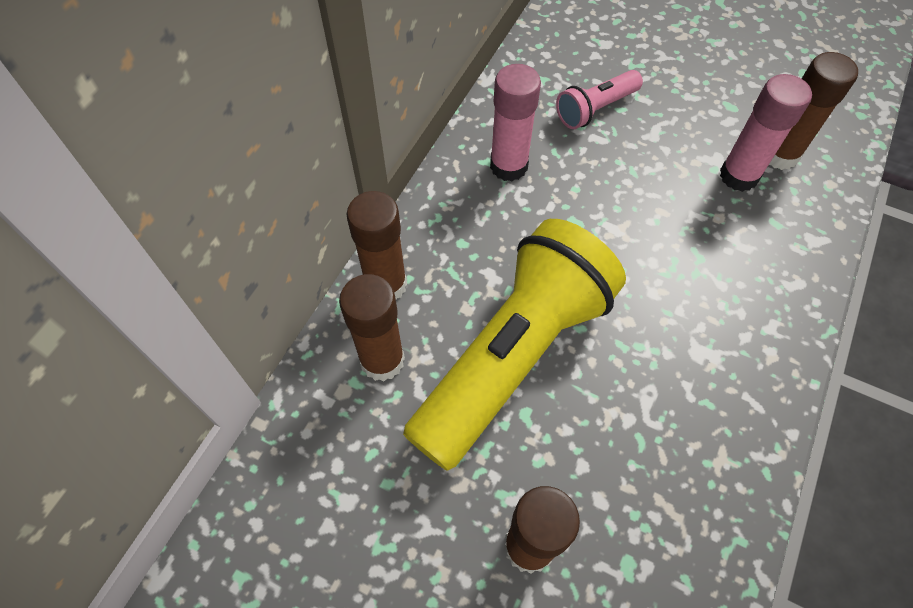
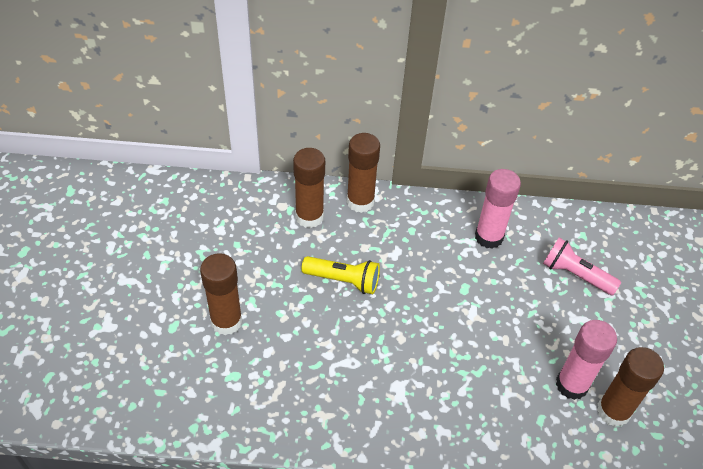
camera: 65 degrees right, 10 degrees down
(513, 356) = (343, 280): yellow flashlight -> yellow flashlight, size x0.45

